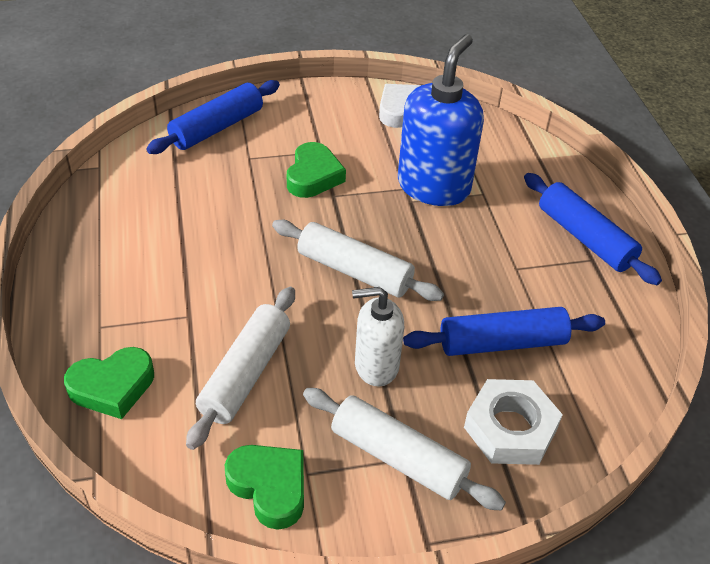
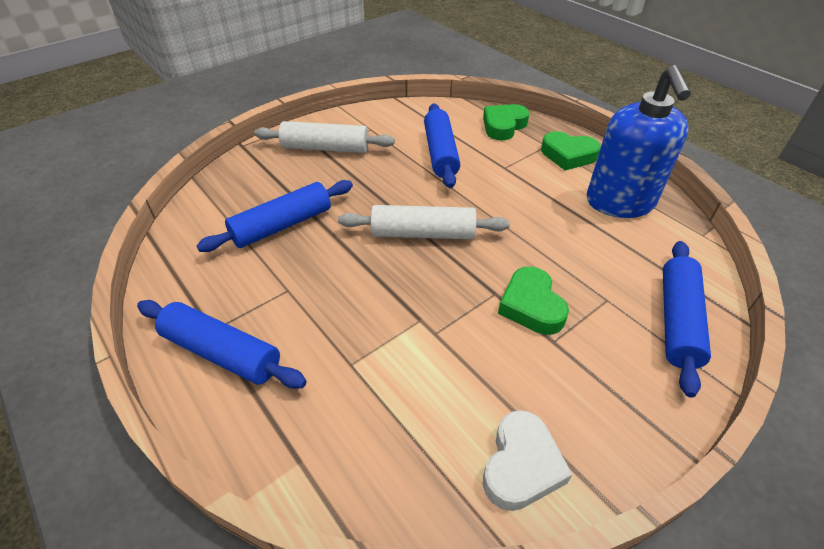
camera: 155 degrees right, 0 degrees up
(246, 374) = (440, 153): white rolling pin -> blue rolling pin
(269, 487) = (385, 119): green heart -> green heart (568, 155)
(376, 366) = (365, 182): white soap dispenser -> none
(433, 186) = (408, 348): blue soap dispenser -> blue soap dispenser (619, 203)
(510, 428) = (262, 180): white nut -> none

